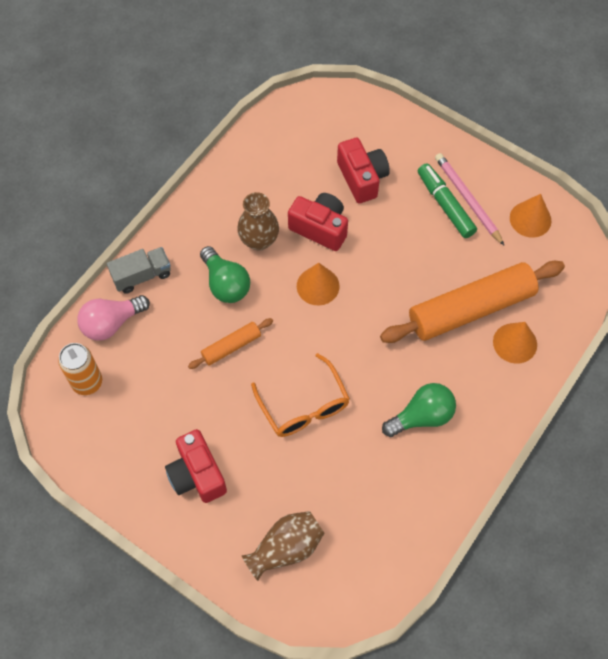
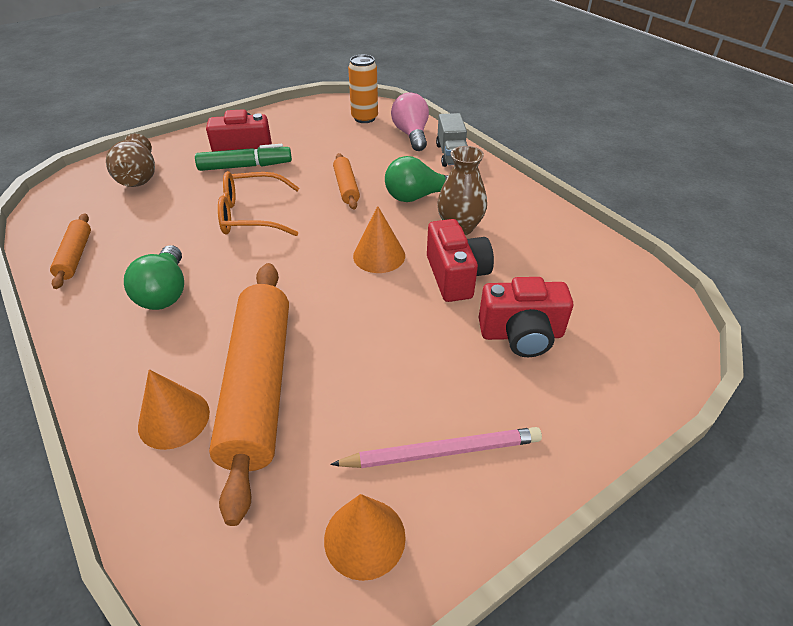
camera: 110 degrees right, 20 degrees down
(320, 228) = (456, 276): red camera -> red camera turned 60 degrees counterclockwise
(414, 517) = (75, 256): none -> orange rolling pin
(445, 205) = (442, 416): green marker -> green marker (245, 166)

